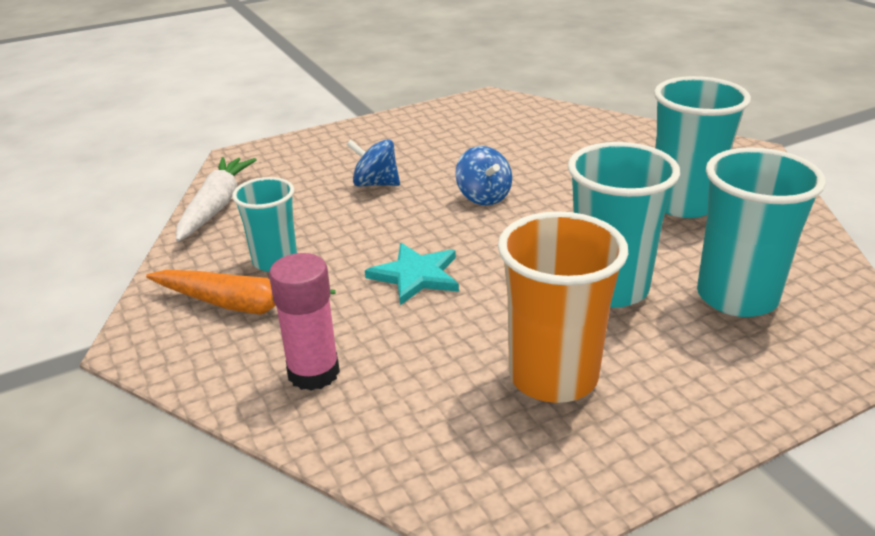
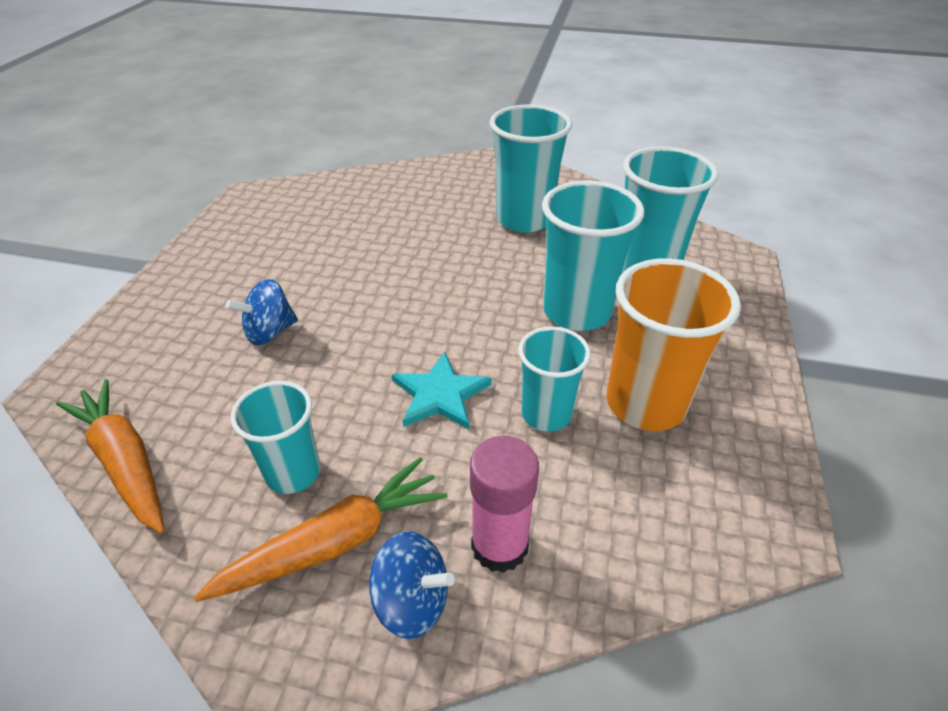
camera: 50 degrees left, 10 degrees up
(216, 206) = (125, 462): white carrot -> orange carrot
(465, 331) = (546, 414): none -> turquoise cup
(483, 197) = (384, 290): blue spinning top -> blue spinning top (412, 601)

